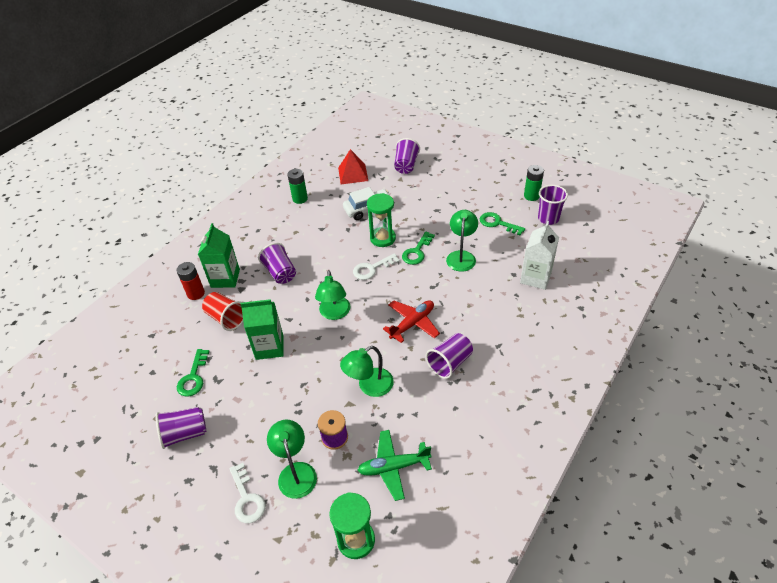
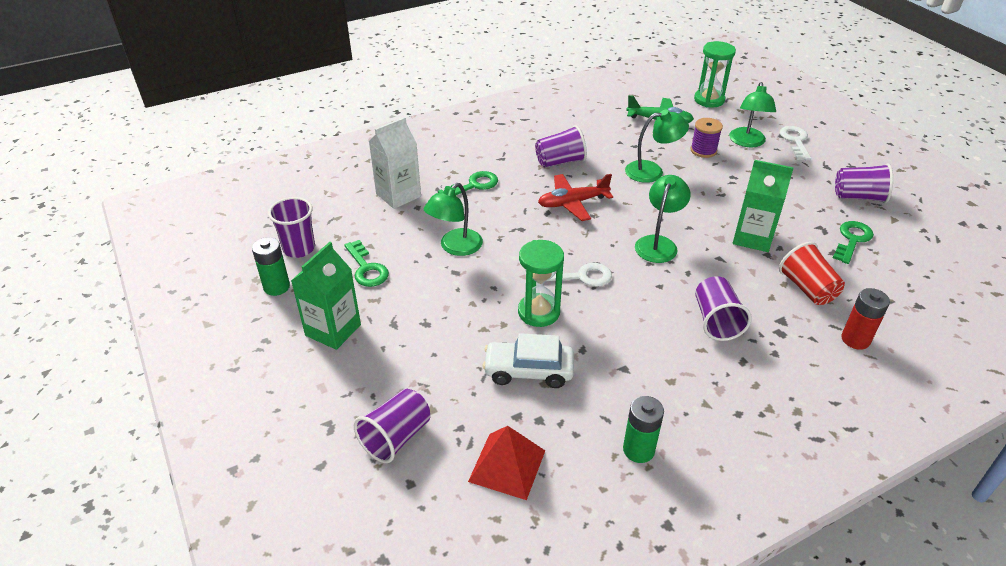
camera: 155 degrees left, 5 degrees down
(225, 278) = (806, 345): green carton -> green carton (333, 330)
(417, 251) = (506, 275): green key -> green key (473, 185)

